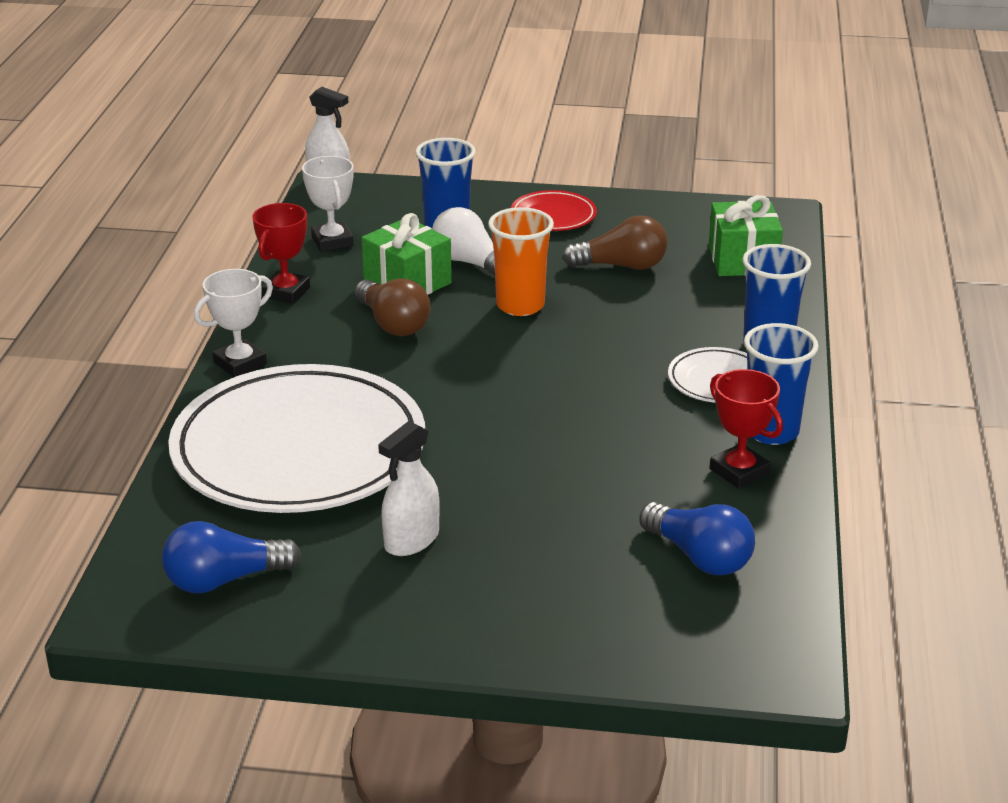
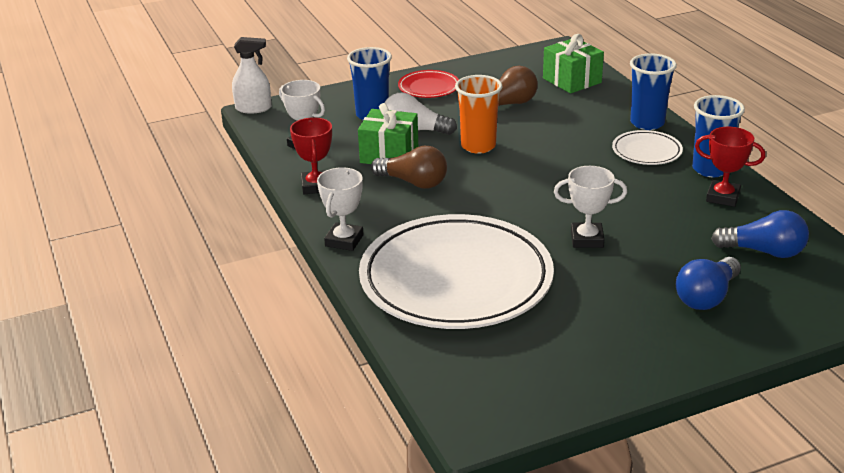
camera: 30 degrees left, 0 degrees up
(224, 580) = (515, 378): blue light bulb -> blue light bulb (706, 297)
(411, 540) = (596, 306): white spray bottle -> none
(502, 460) = (587, 239): none -> white trophy

